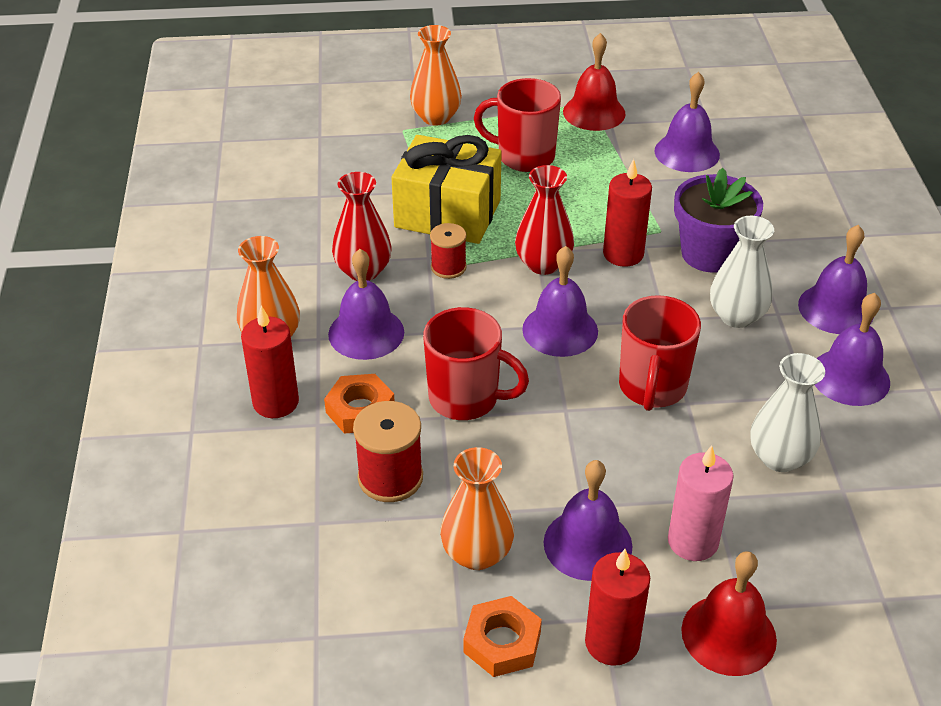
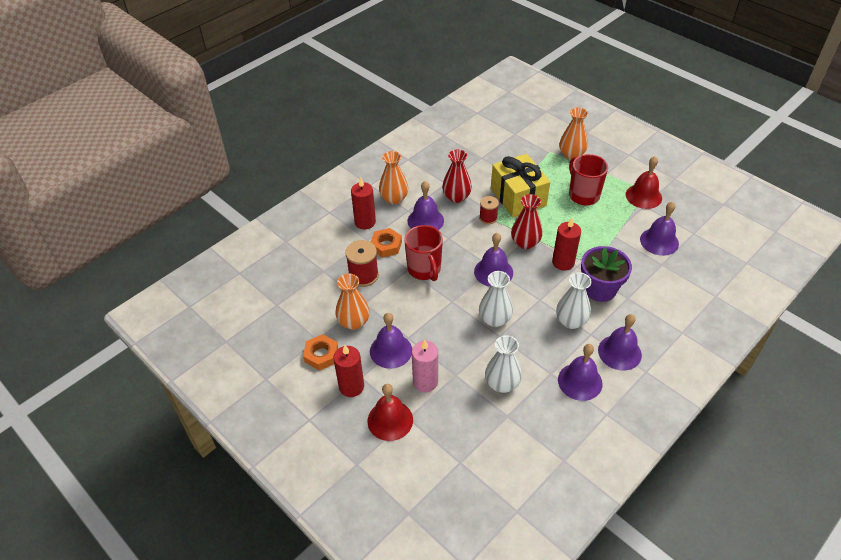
camera: 50 degrees right, 5 degrees up
(652, 387) = (494, 319): red mug -> white vase

